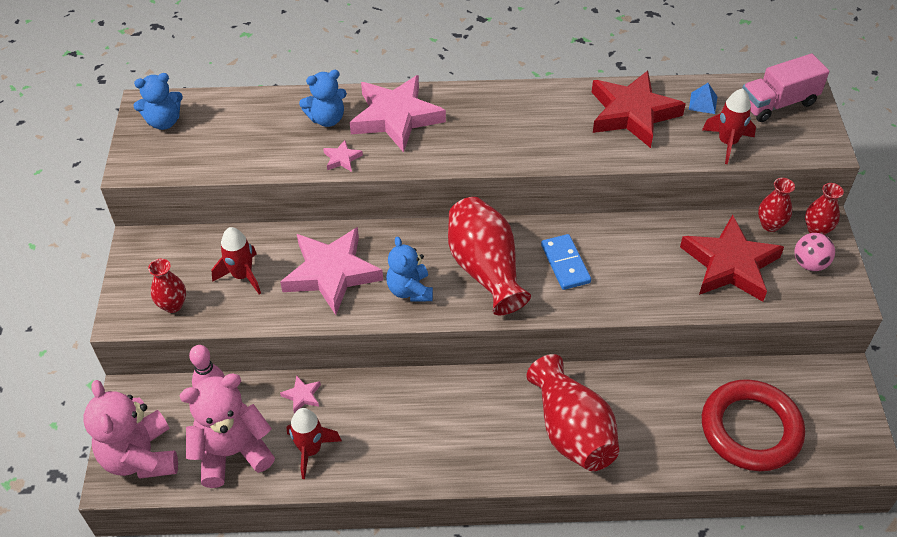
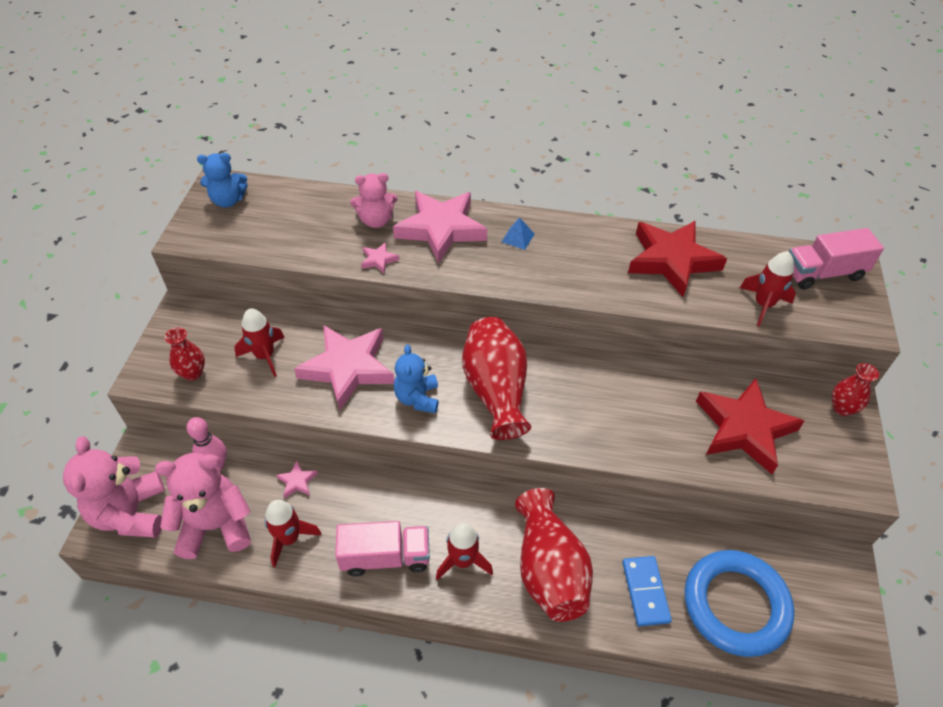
camera: 10 degrees right, 0 degrees up
(327, 119) = (376, 220): blue teddy bear -> pink teddy bear
(411, 449) = (385, 557): none -> pink truck
(487, 438) = (463, 561): none -> red rocket
(565, 264) = (576, 398): blue domino -> blue domino (645, 592)
(703, 103) = (745, 261): blue pyramid -> blue pyramid (518, 237)
(750, 429) = (735, 605): red ring -> blue ring
(770, 225) = (794, 394): red vase -> none
(809, 264) = (828, 442): pink ball -> none

